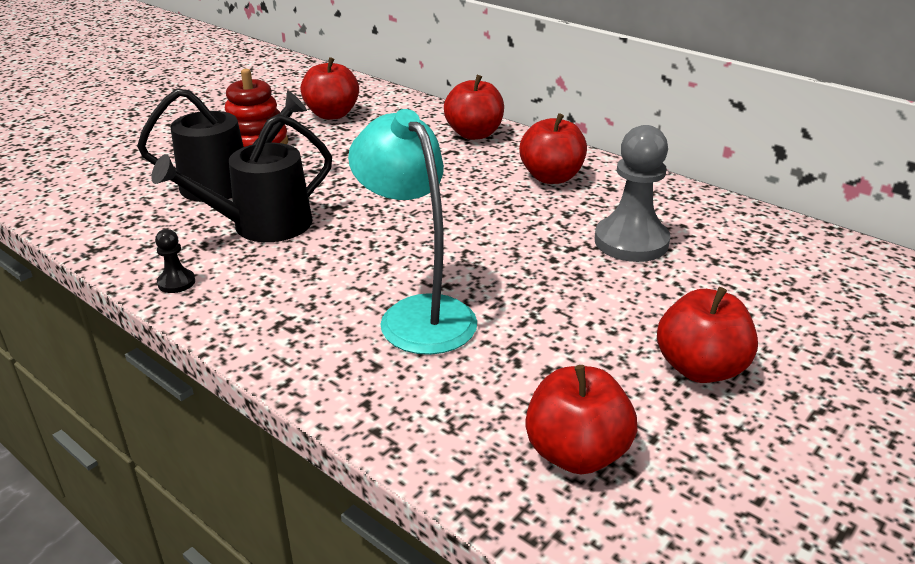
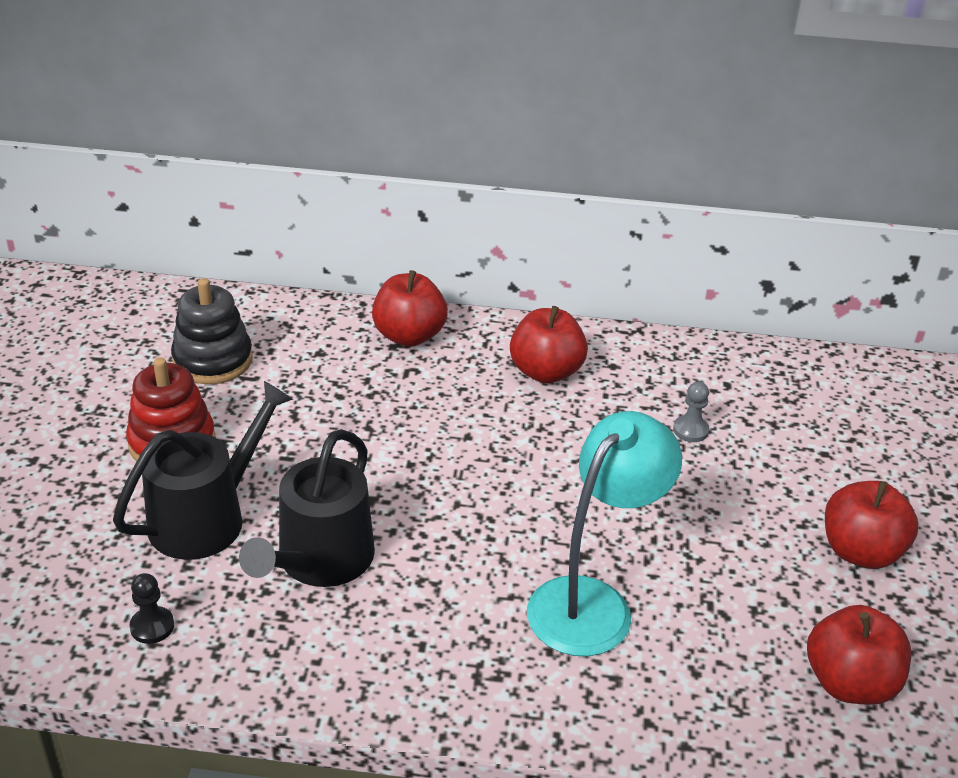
camera: 35 degrees left, 5 degrees up
(176, 282) = (314, 679): black pawn -> black pawn (152, 626)
(332, 114) = (213, 360): red apple -> black stacking toy
(417, 314) = (592, 602): turquoise lamp -> turquoise lamp turned 105 degrees clockwise
(631, 242) = (690, 430): grey pawn -> grey pawn, size x0.46

